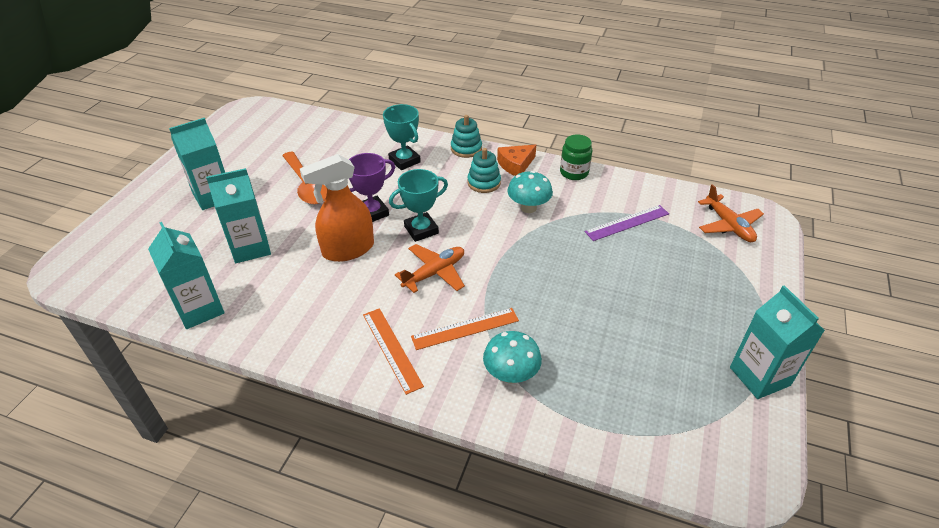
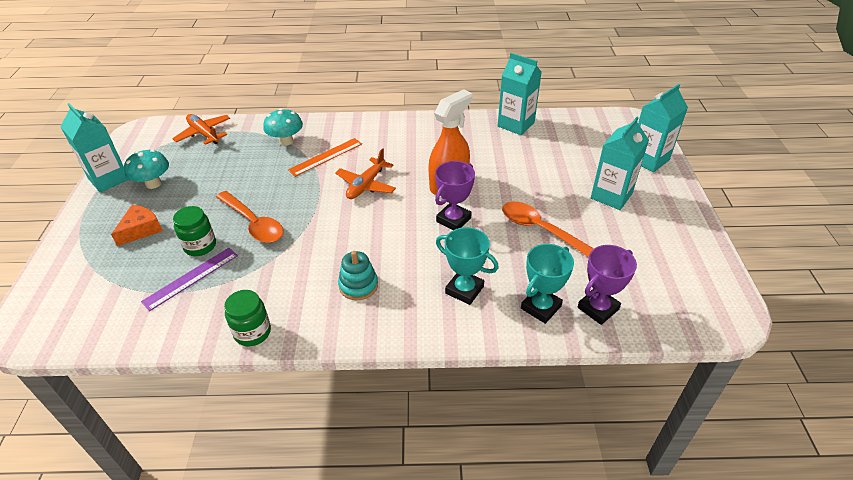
camera: 160 degrees right, 0 degrees up
(250, 248) = (527, 166): turquoise carton -> turquoise carton (648, 159)
(323, 130) = (598, 308): none -> purple trophy
(392, 349) = (370, 135): orange ruler -> none
(421, 230) = (397, 216): turquoise trophy -> turquoise trophy (541, 307)
(466, 149) = (401, 332): turquoise stacking toy -> none
(516, 165) = (328, 323): orange cheese -> orange cheese (141, 229)
(528, 208) = (300, 267): turquoise mushroom -> turquoise mushroom (153, 184)
(567, 260) = (253, 223): none -> orange spoon
(622, 250) = (200, 246): none -> green jar
(728, 225) = (74, 305): orange plane -> orange plane (204, 134)

